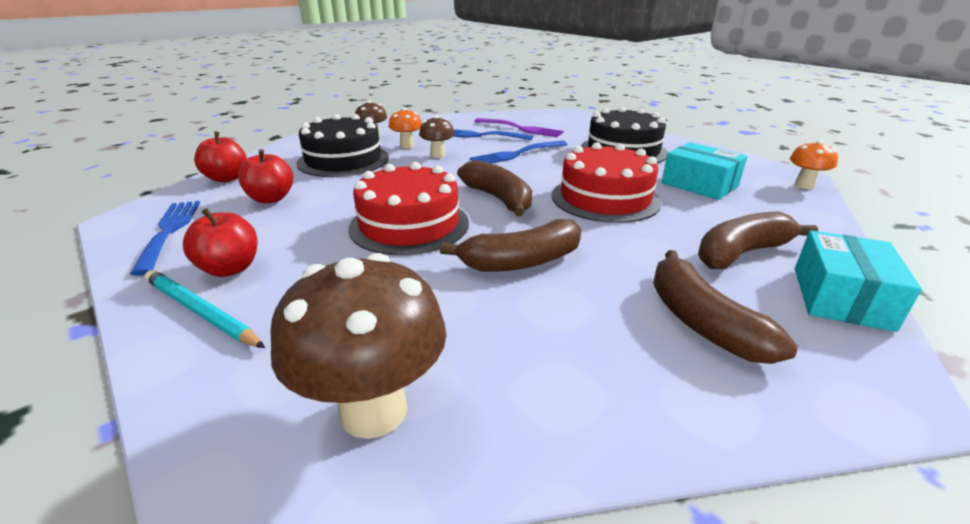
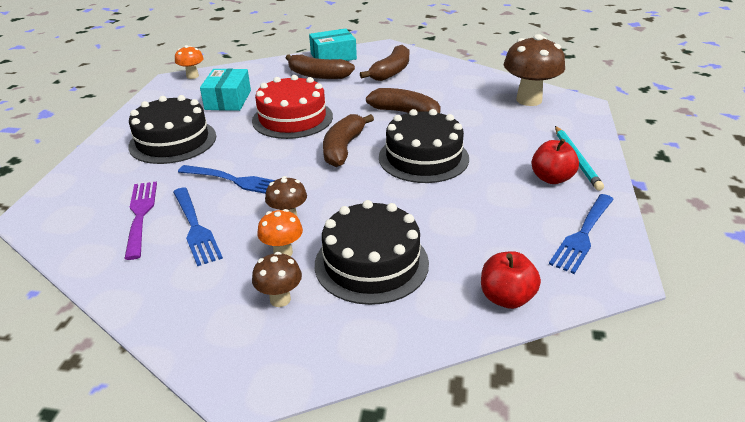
camera: 130 degrees left, 5 degrees up
(271, 199) = (487, 235): red apple -> none
(409, 225) = (423, 158): red cake -> black cake

